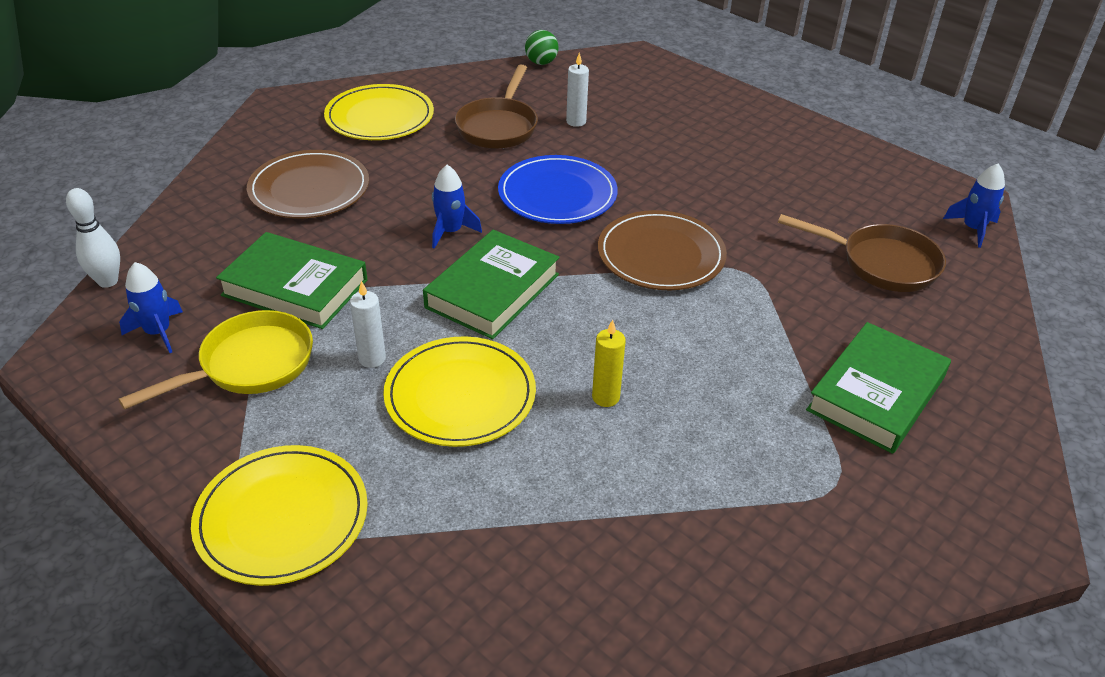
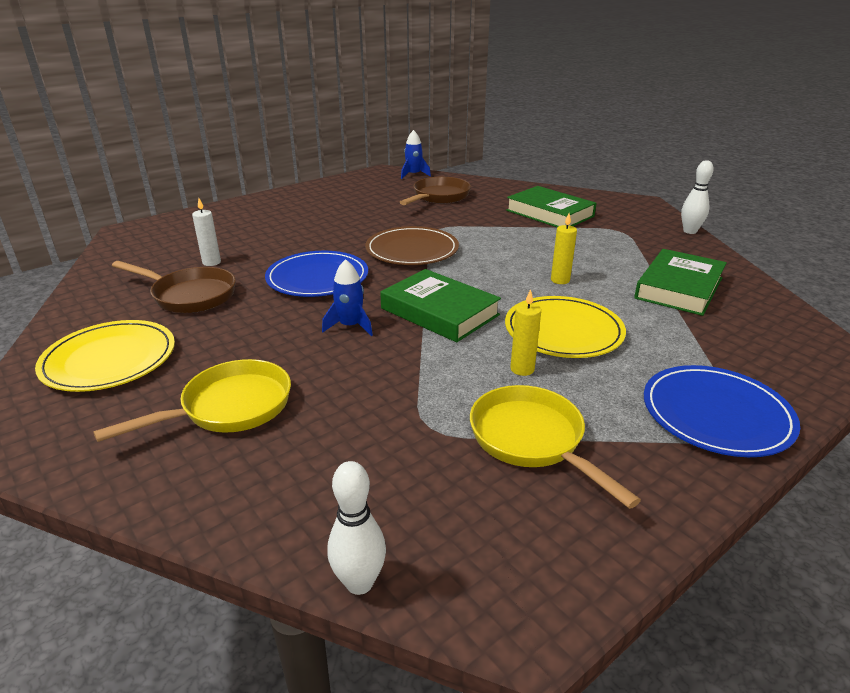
camera: 80 degrees left, 10 degrees down
(158, 332) = (475, 516): blue rocket -> none
(282, 517) = (716, 414): yellow plate -> blue plate
(295, 288) = (412, 414): green book -> green book (679, 288)
(309, 189) = (229, 407): brown plate -> yellow pan
(372, 359) = (522, 369): white candle -> yellow candle
(541, 63) = (90, 269): green ball -> none
(884, 597) = (690, 231): none -> white bowling pin

